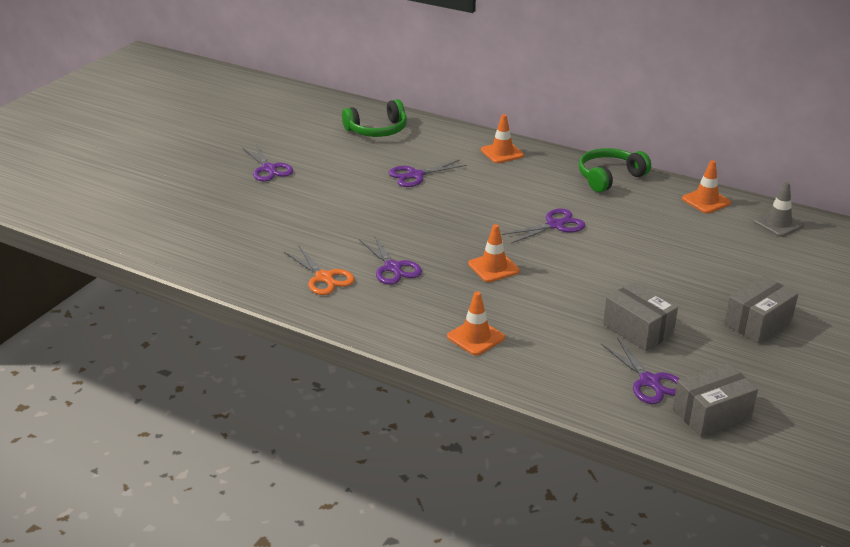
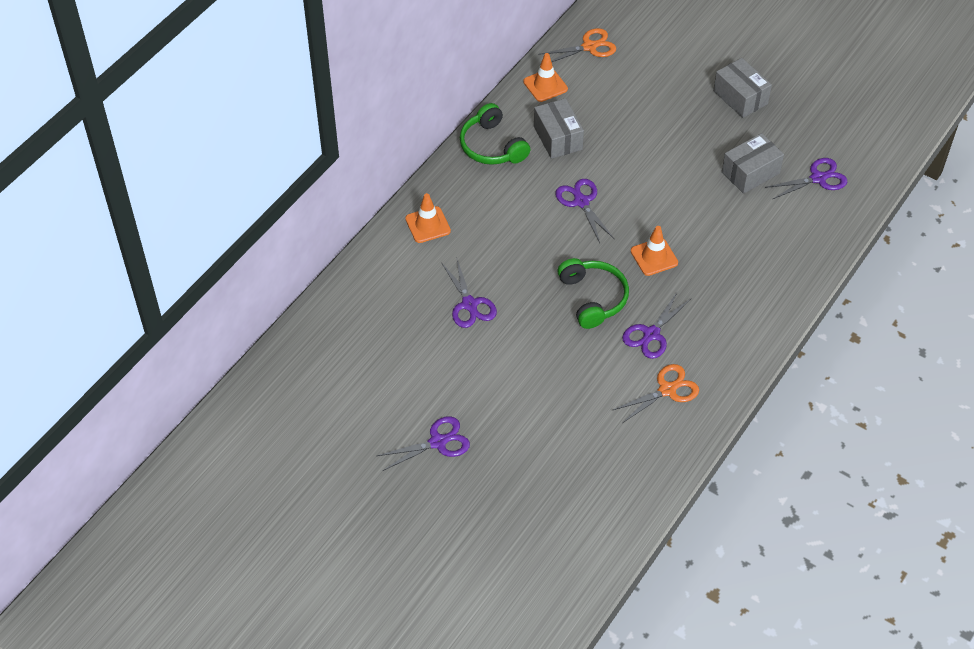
camera: 85 degrees left, 20 degrees up
(377, 130) = (354, 334): green headphones -> green headphones (593, 298)
(393, 267) = (651, 334): purple scissors -> purple scissors turned 150 degrees clockwise
(475, 337) = (762, 281): orange traffic cone -> none
(711, 414) = (854, 150): grey box -> grey box (558, 138)
(778, 223) = (589, 47): grey traffic cone -> orange scissors

